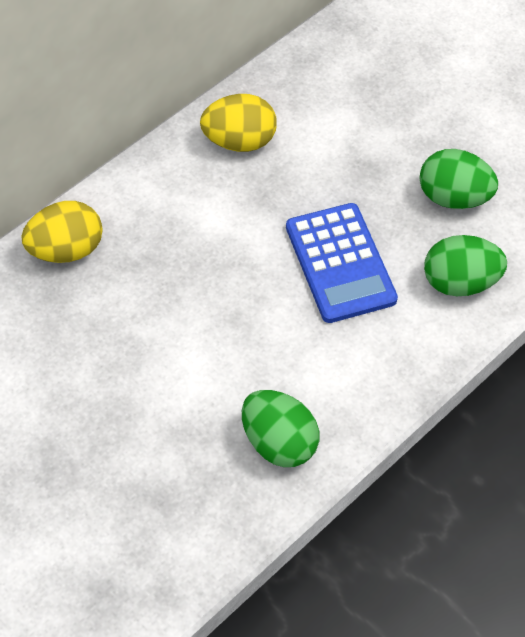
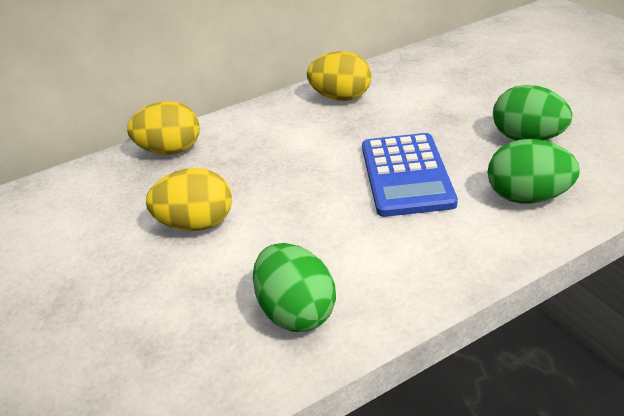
camera: 20 degrees right, 20 degrees down
(145, 355) = (197, 224): none -> yellow egg

